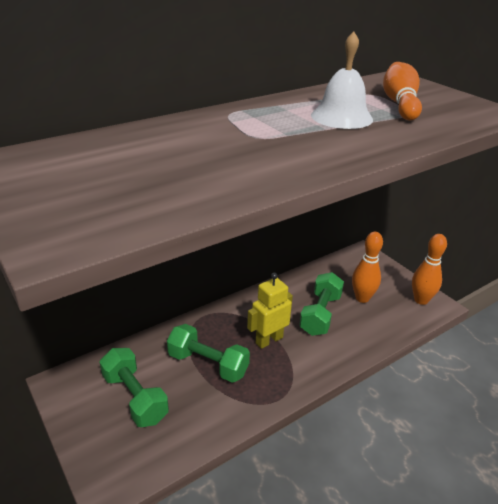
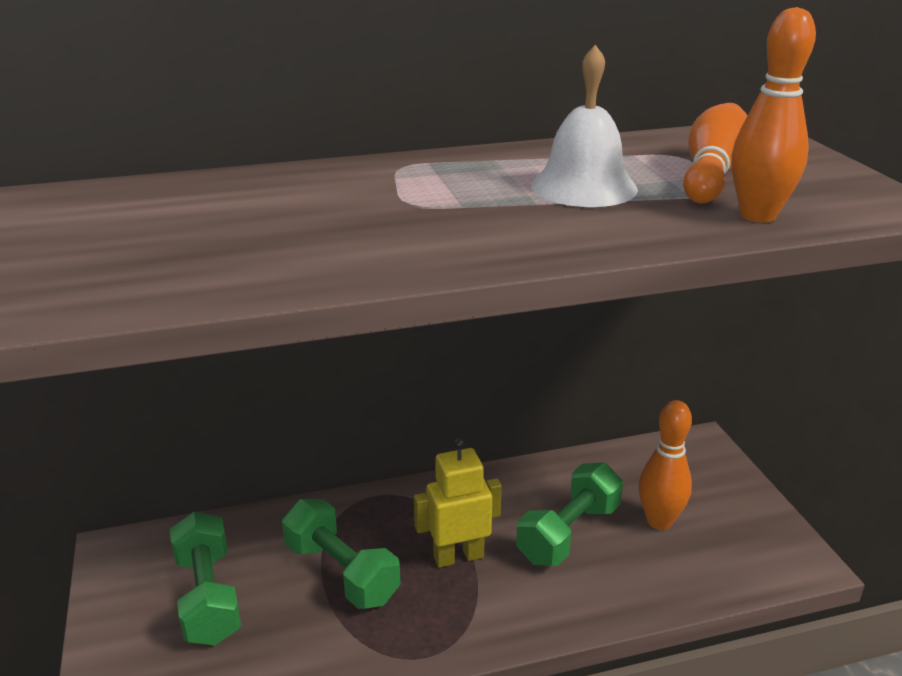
camera: 20 degrees right, 5 degrees down
(421, 300) = (772, 547): orange bowling pin -> orange bowling pin (758, 216)

